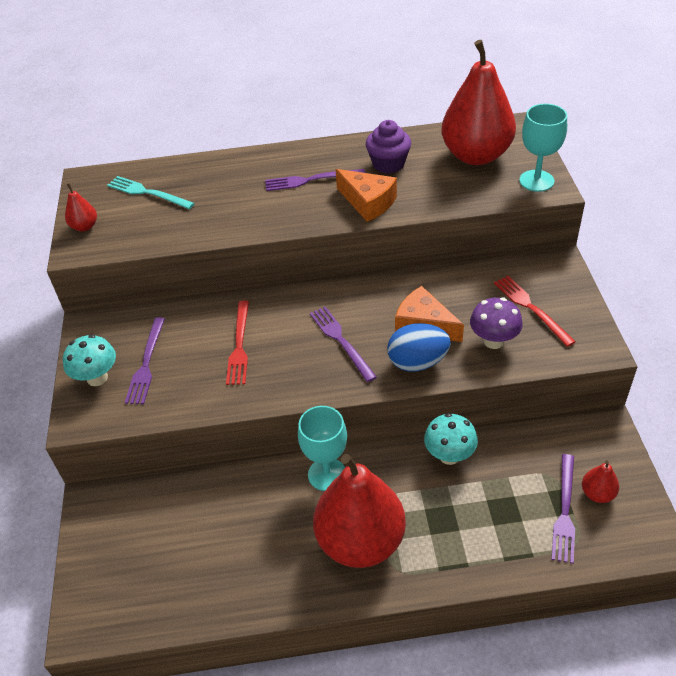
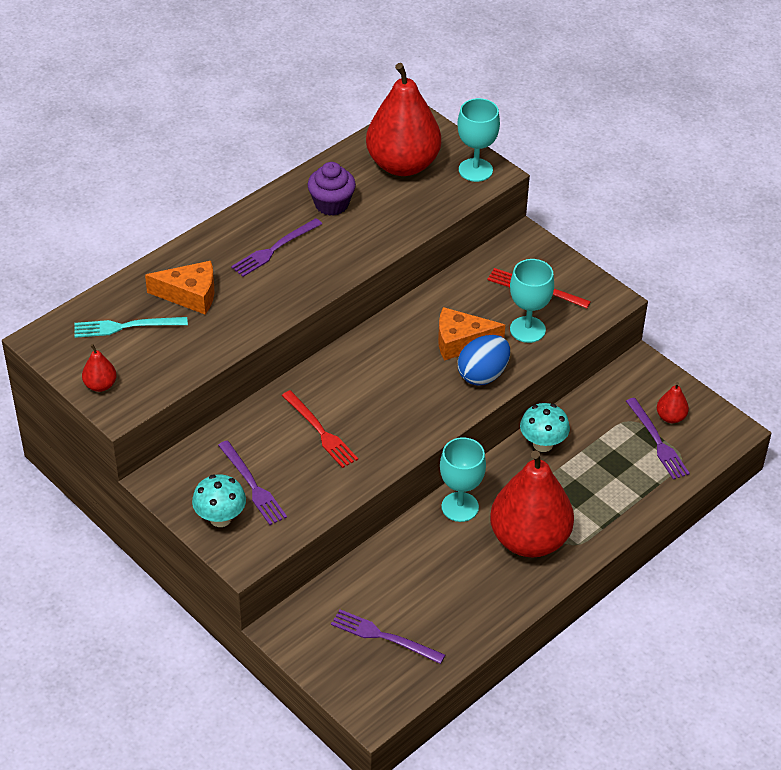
camera: 40 degrees left, 0 degrees up
(341, 341) = (404, 387): purple fork -> purple fork (383, 636)
(368, 202) = (349, 249): orange cheese -> orange cheese (190, 295)
(493, 341) = (527, 329): purple mushroom -> turquoise goblet

